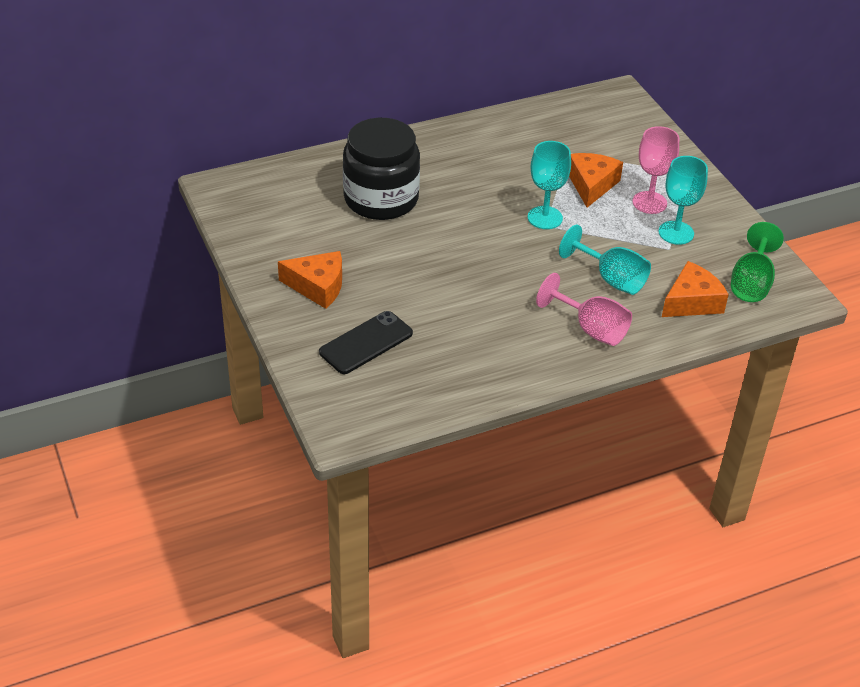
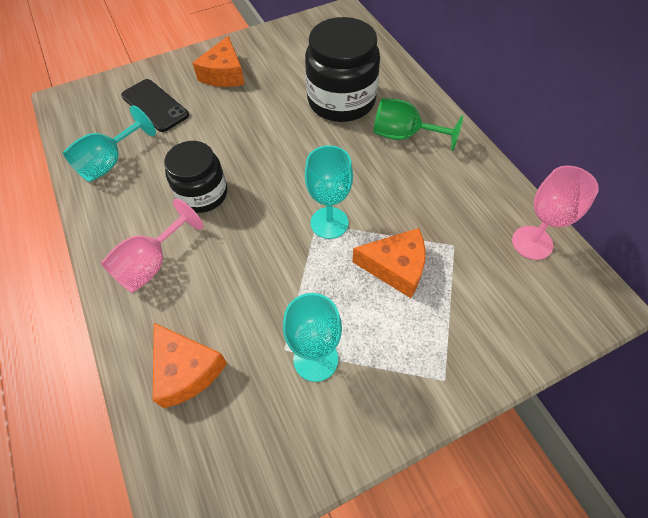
camera: 90 degrees right, 15 degrees up
(507, 298) = (202, 194): none -> black jar
(611, 279) = (229, 284): turquoise goblet -> turquoise goblet (110, 162)
(649, 202) = (372, 330): pink goblet -> pink goblet (532, 242)
(751, 283) = (218, 452): green goblet -> green goblet (404, 136)

